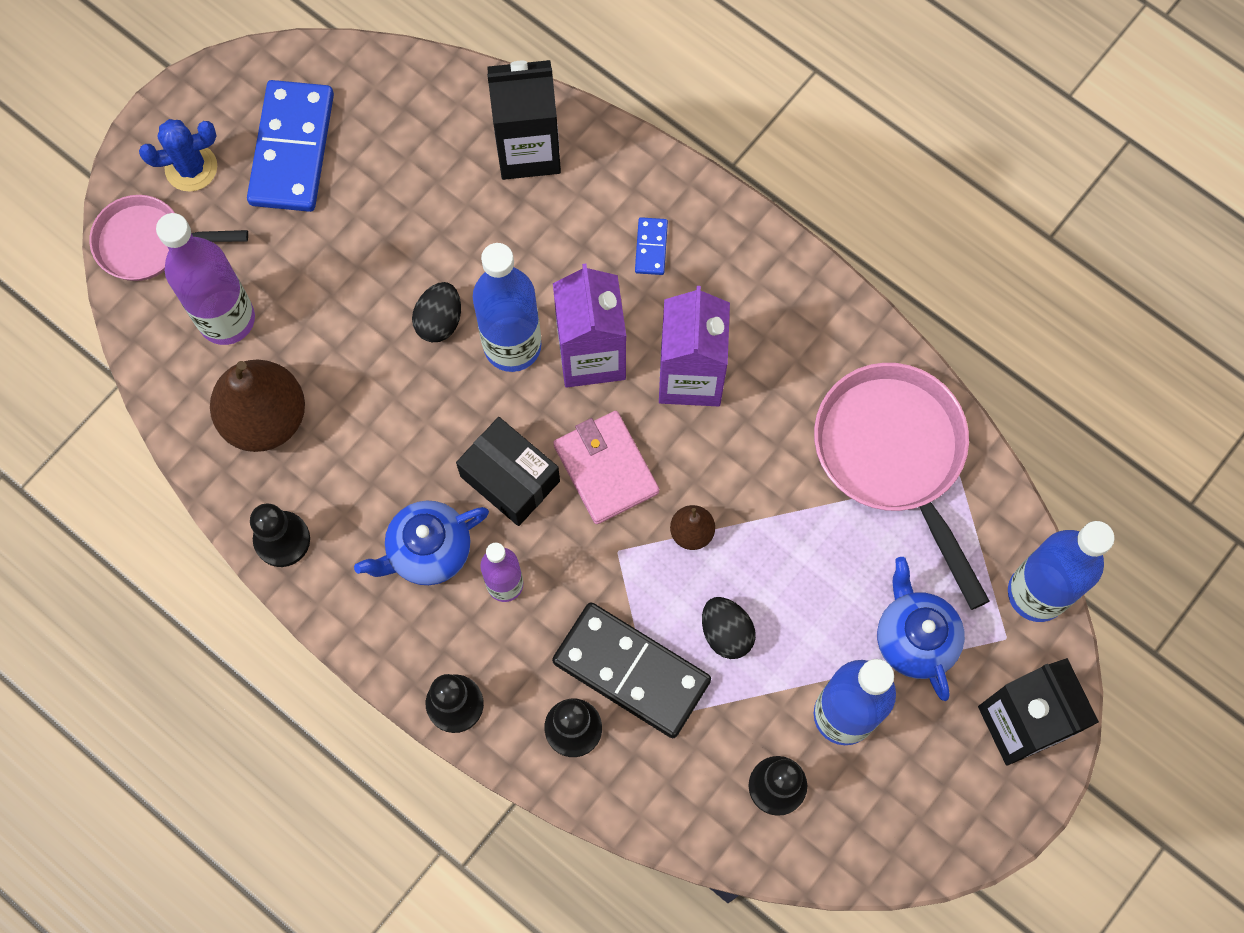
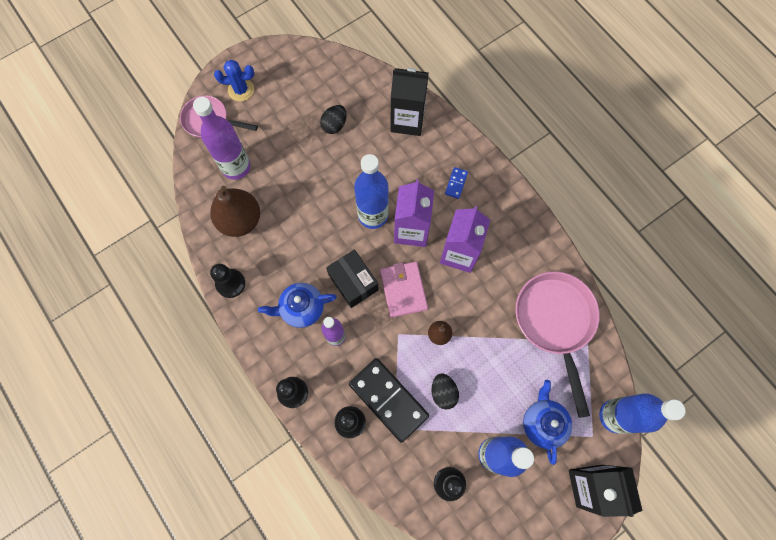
camera: 15 degrees right, 0 degrees up
(292, 149) = (292, 92): blue domino -> none
(439, 321) = (340, 194): black egg -> black egg (334, 125)

